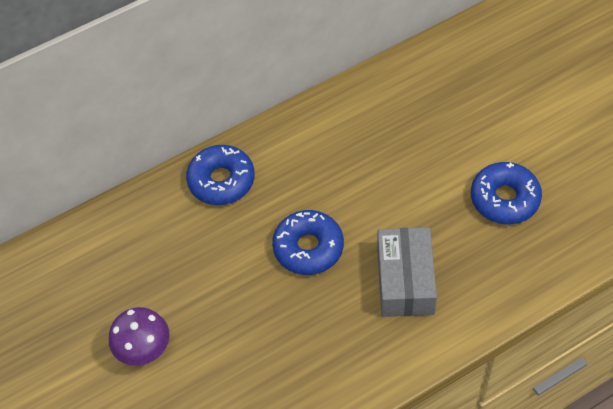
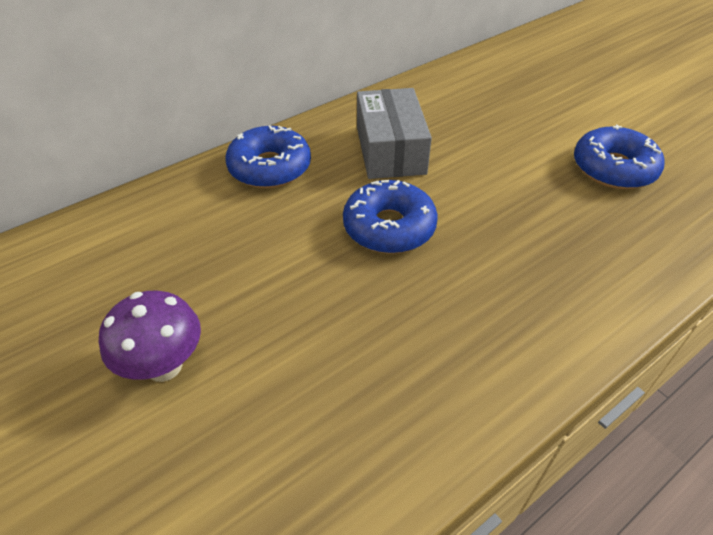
camera: 10 degrees left, 10 degrees down
(405, 281) = (524, 255): grey box -> grey box (390, 150)

